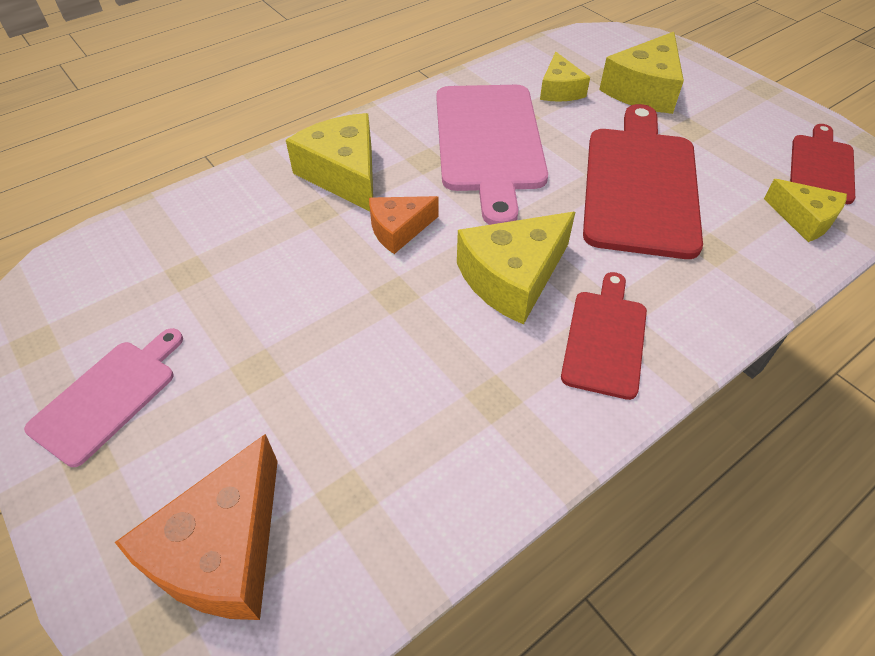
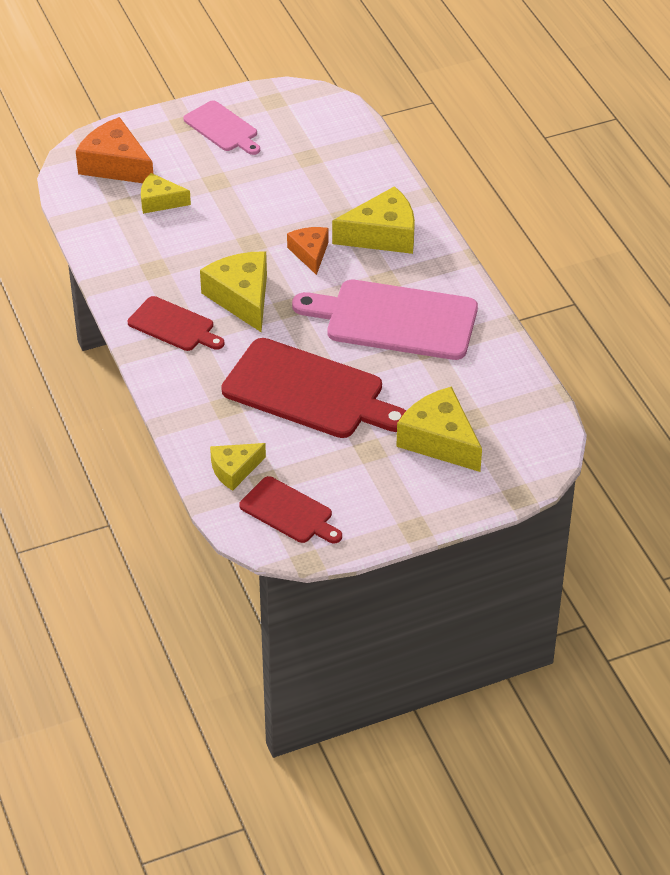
camera: 105 degrees right, 5 degrees down
(559, 90) = (458, 383): yellow cheese -> yellow cheese (160, 201)

